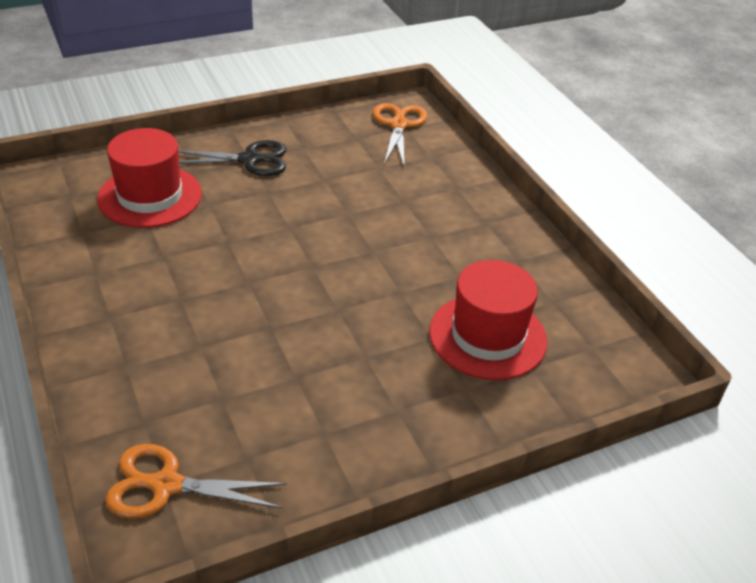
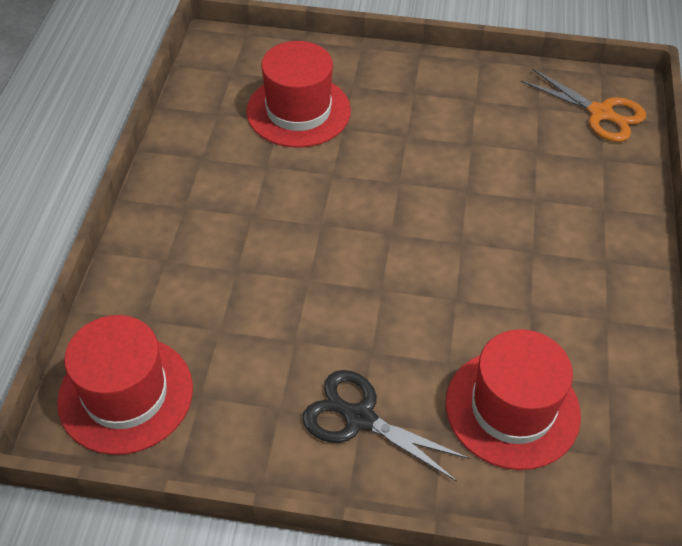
camera: 145 degrees left, 10 degrees up
(398, 125) = (126, 394): orange scissors -> red hat

